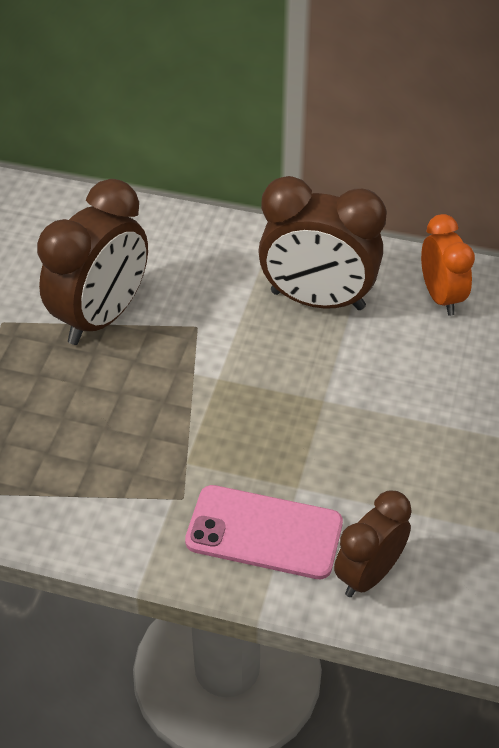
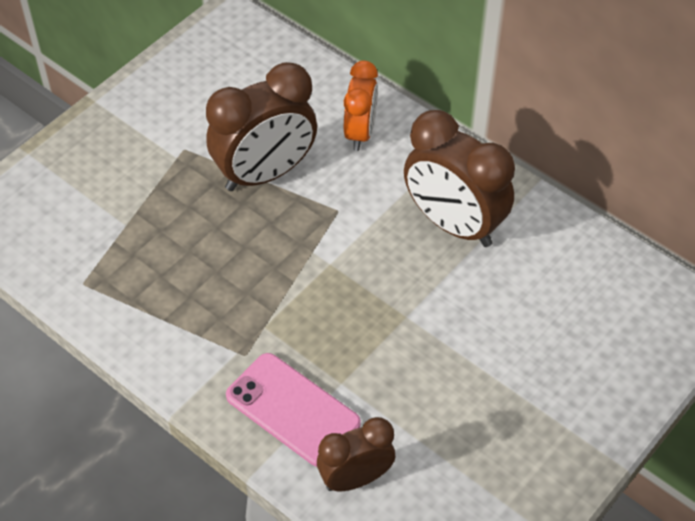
camera: 25 degrees right, 5 degrees up
(441, 297) = (565, 261): orange clock -> orange clock (360, 132)

